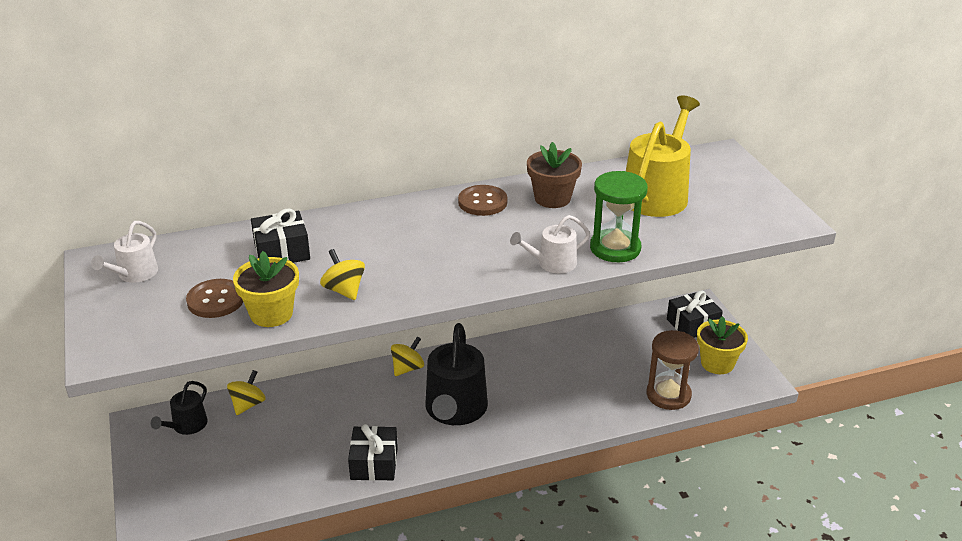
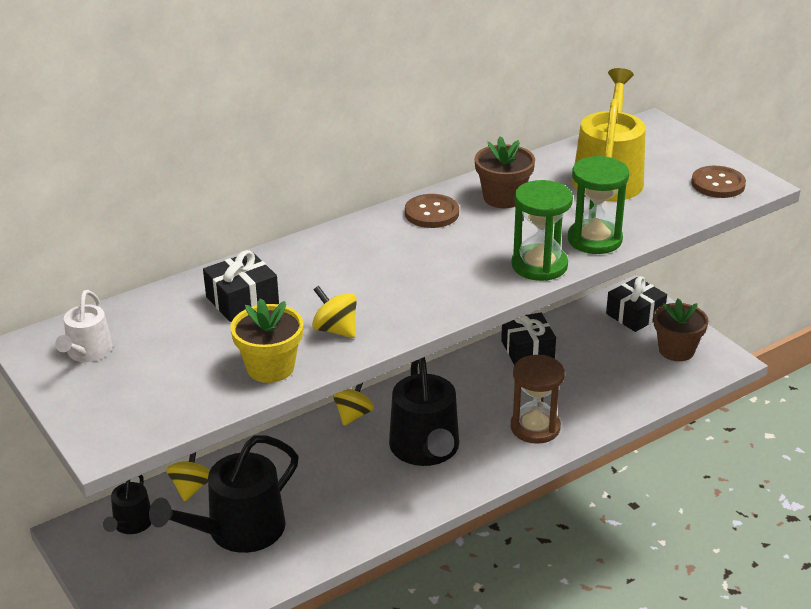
camera: 15 degrees left, 0 degrees up
(215, 300) = (199, 364): brown button -> brown button (718, 184)
(268, 449) = (238, 531): none -> black watering can
(374, 463) = (364, 521): black gift -> black gift (527, 350)
(552, 263) = (539, 265): white watering can -> green hourglass
(668, 395) = (641, 391): brown hourglass -> brown hourglass (535, 427)
(717, 363) = (676, 350): yellow flower pot -> brown flower pot

